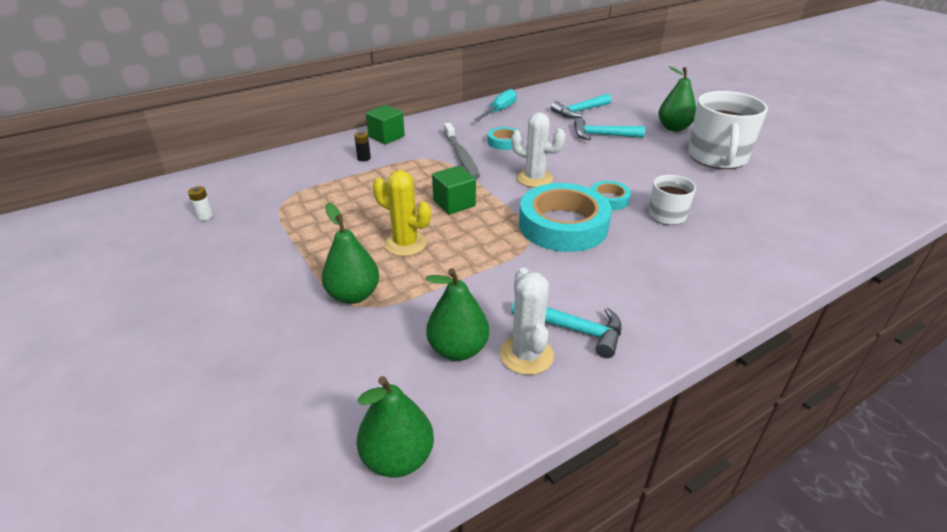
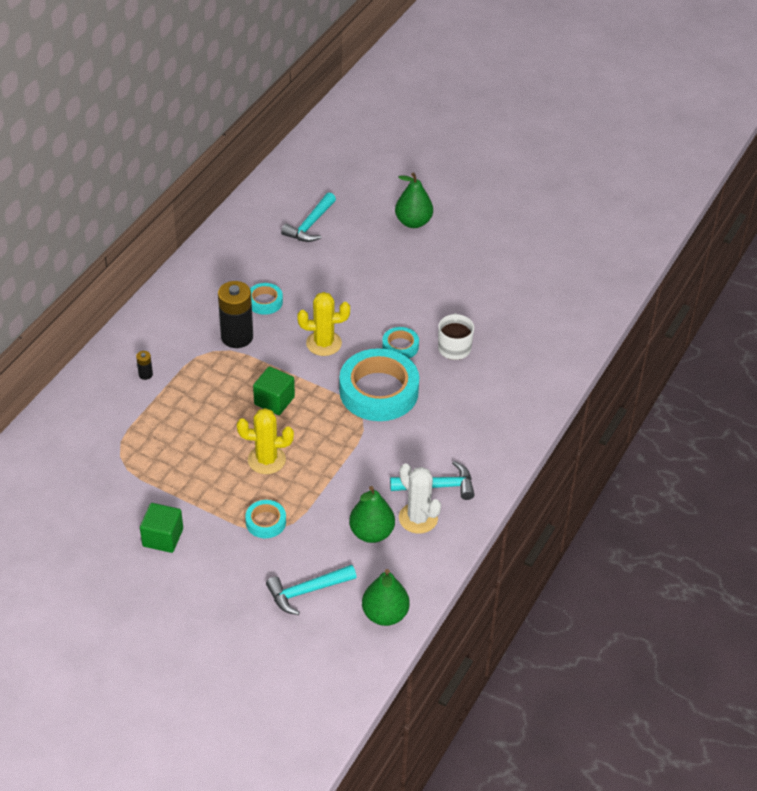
camera: 30 degrees left, 10 degrees up
(205, 216) = (66, 500): white battery -> none
(353, 295) = (265, 522): green pear -> turquoise tape
(386, 137) = (141, 335): green cube -> green cube (163, 537)
(461, 156) = (237, 337): grey toothbrush -> black battery
(499, 111) = (228, 252): turquoise screwdriver -> none
(534, 178) = (324, 343): white cactus -> yellow cactus
(602, 135) = (352, 258): turquoise hammer -> turquoise hammer (307, 591)
(717, 157) = (468, 255): white mug -> none

